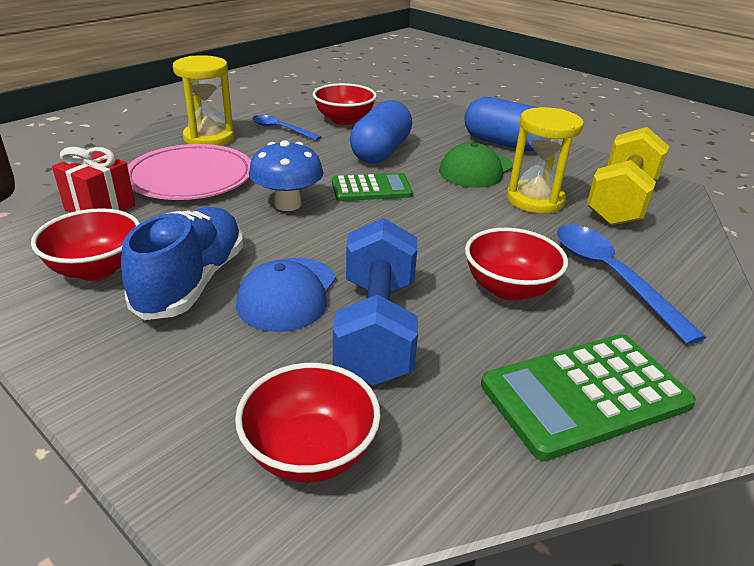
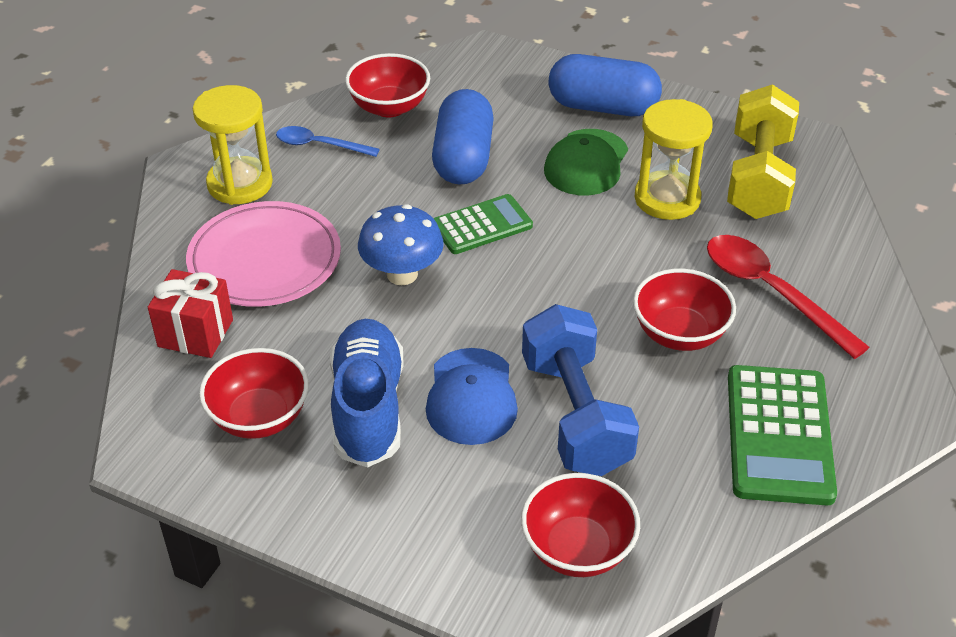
camera: 15 degrees left, 10 degrees up
(585, 394) = (779, 435): green calculator -> green calculator turned 45 degrees counterclockwise
(611, 277) = (771, 292): blue spoon -> red spoon

